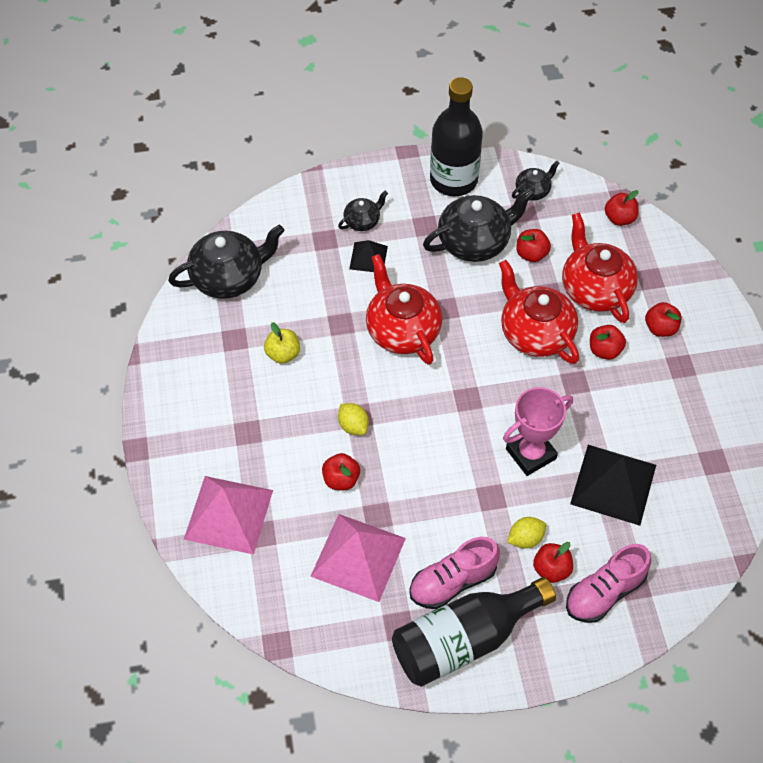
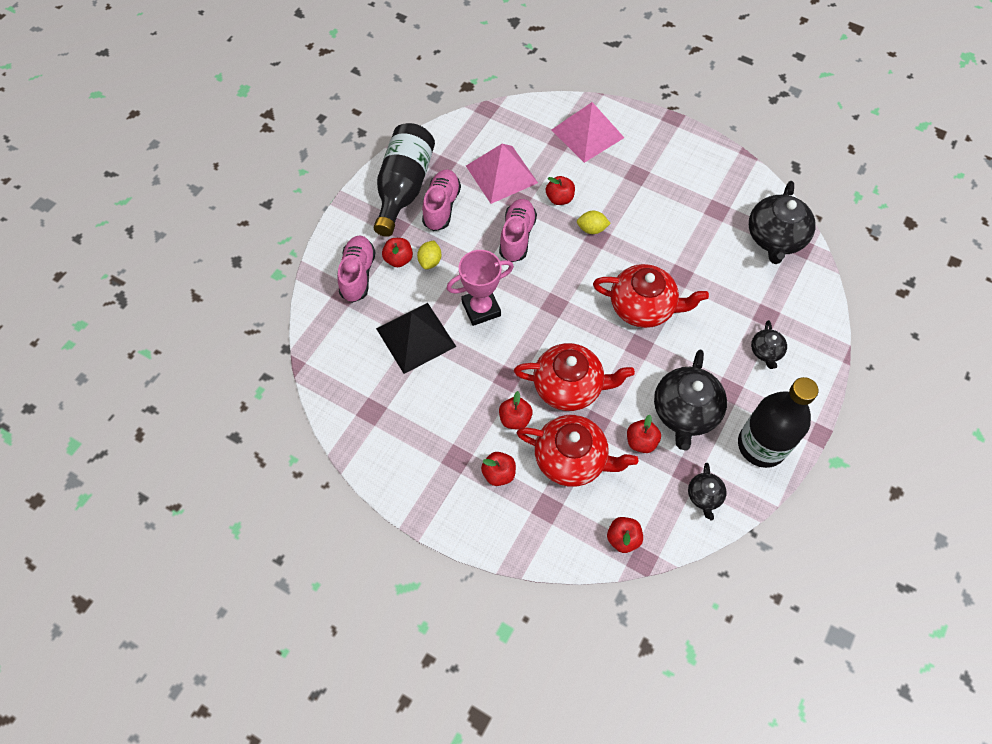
camera: 130 degrees right, 5 degrees up
(283, 354) = (682, 228): yellow apple -> none
(368, 257) = (726, 331): black pyramid -> none
(423, 483) = (517, 237): none -> pink shoe
(531, 454) = (481, 308): pink trophy -> pink trophy turned 60 degrees clockwise

